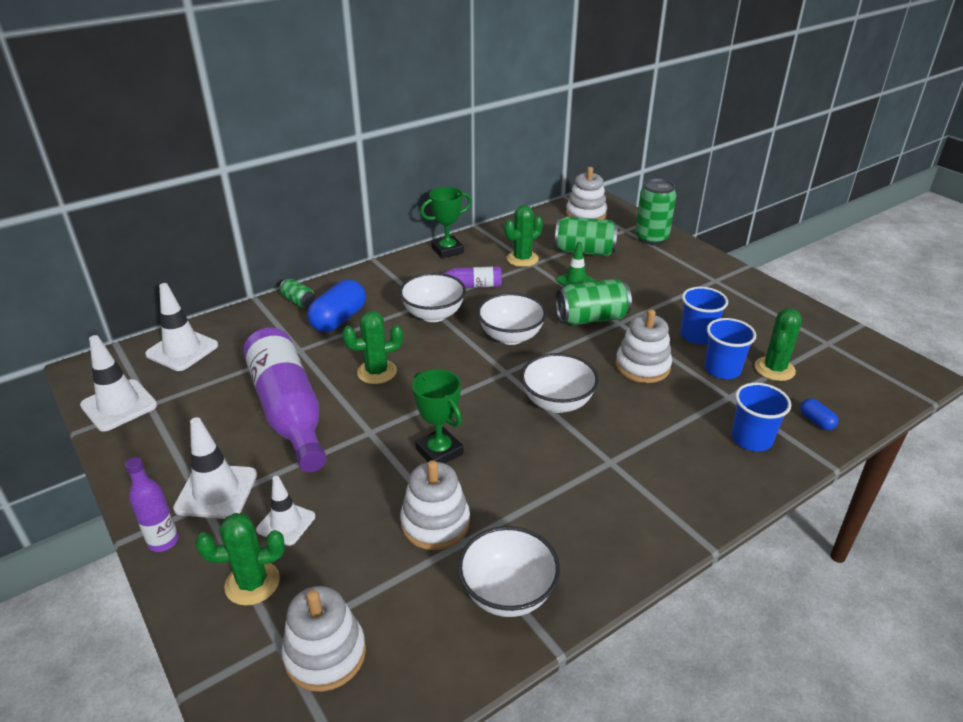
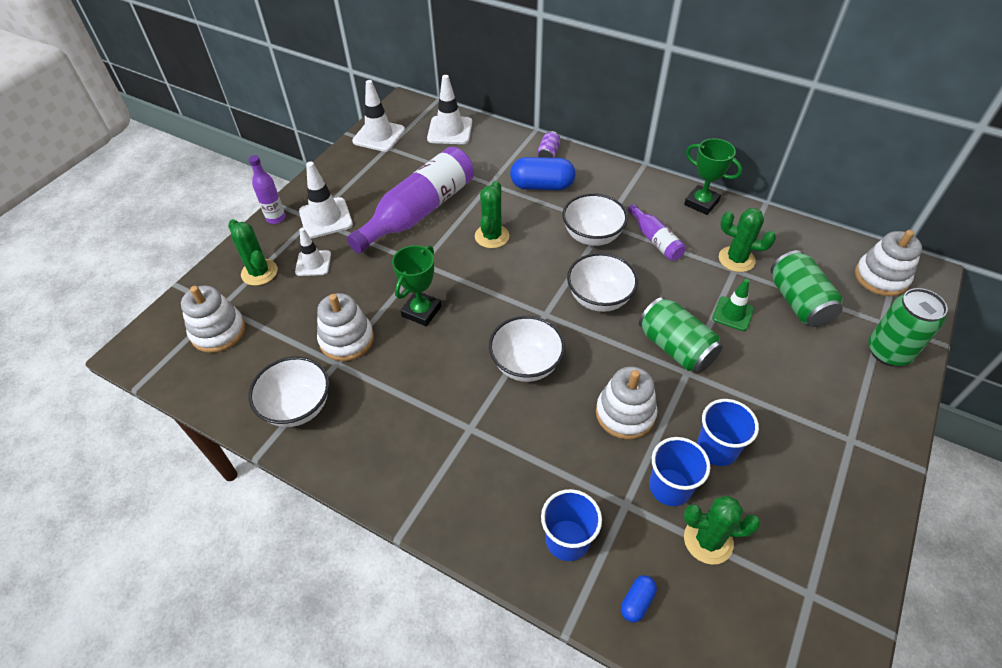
camera: 65 degrees right, 15 degrees up
(298, 301) = (548, 154): green can -> purple can
(377, 372) = (492, 236): green cactus -> green cactus turned 60 degrees clockwise

